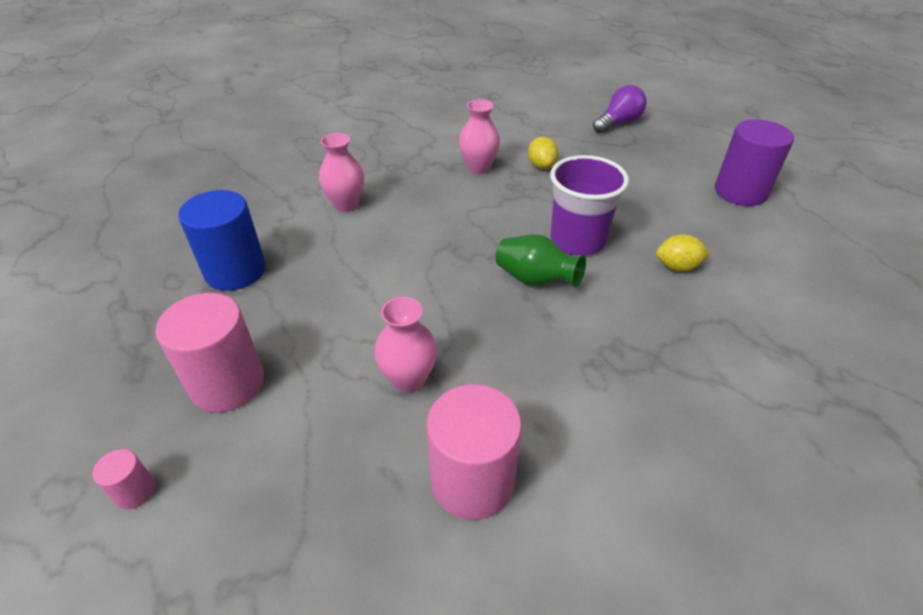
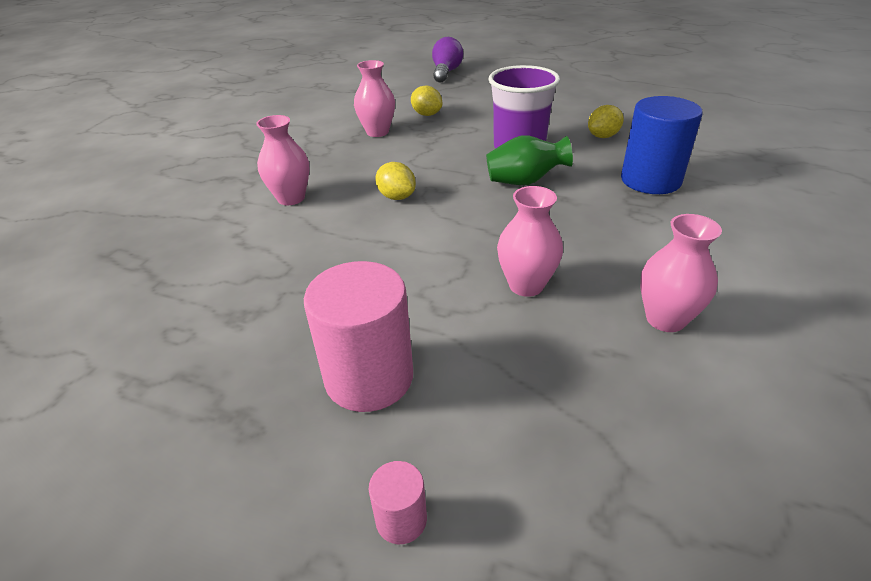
camera: 35 degrees left, 5 degrees down
(235, 271) = (244, 292): blue cylinder -> blue cylinder (650, 180)
(417, 242) = (396, 197): none -> yellow lemon
(472, 481) = (665, 319): pink cylinder -> pink vase
(740, 192) = (580, 84): purple cylinder -> none

